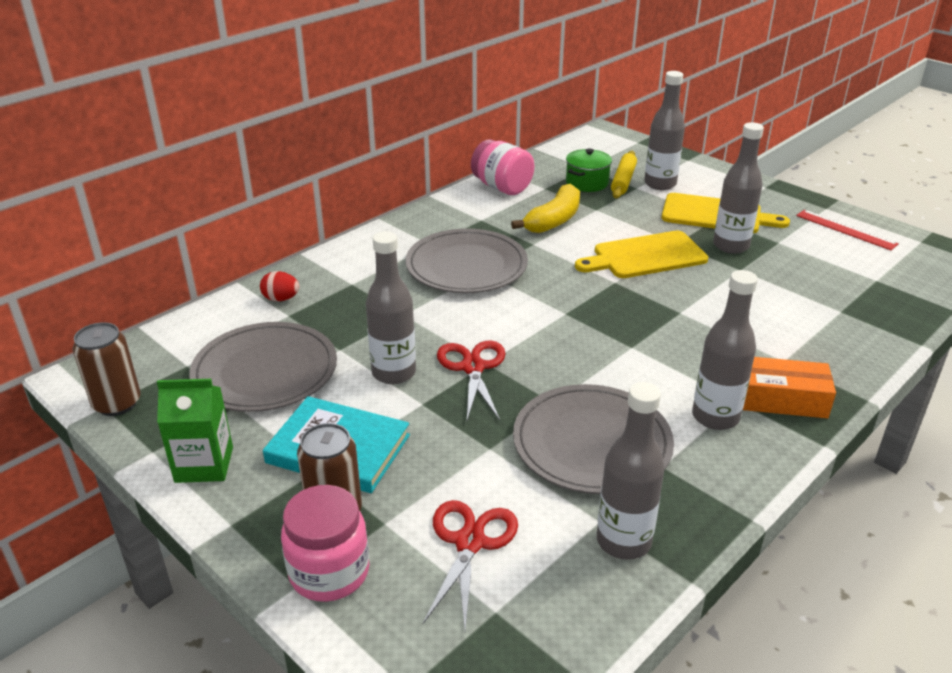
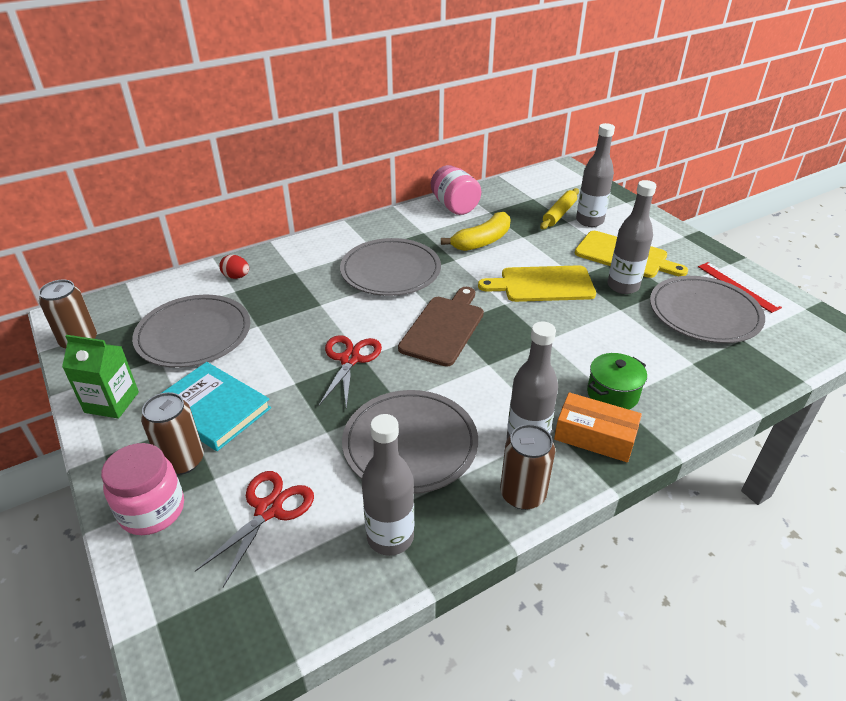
camera: 15 degrees right, 5 degrees up
(394, 373) = (287, 353): grey bottle -> none
(562, 317) = (444, 328): none -> brown cutting board
(587, 183) = (527, 212): green pot -> green pot (612, 394)
(740, 470) = (522, 494): none -> brown can
(826, 260) = (704, 313): none -> grey plate

